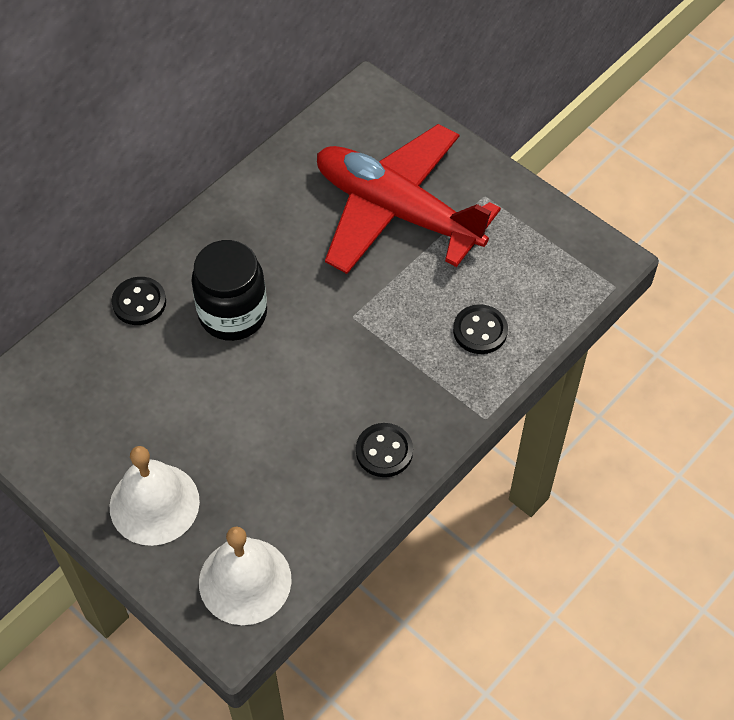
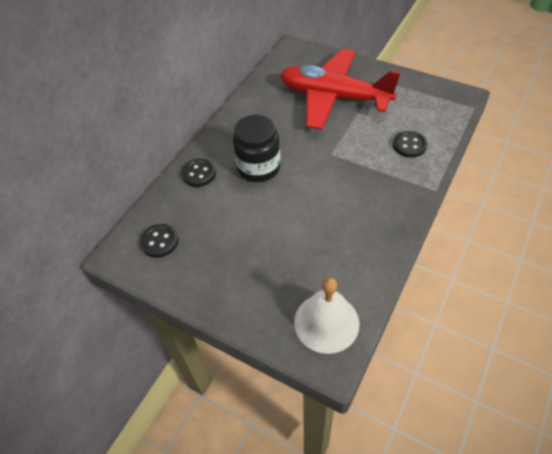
camera: 10 degrees left, 5 degrees down
(154, 504) = (247, 288): white bell -> none
(384, 451) = (383, 222): black button -> black button (159, 241)

